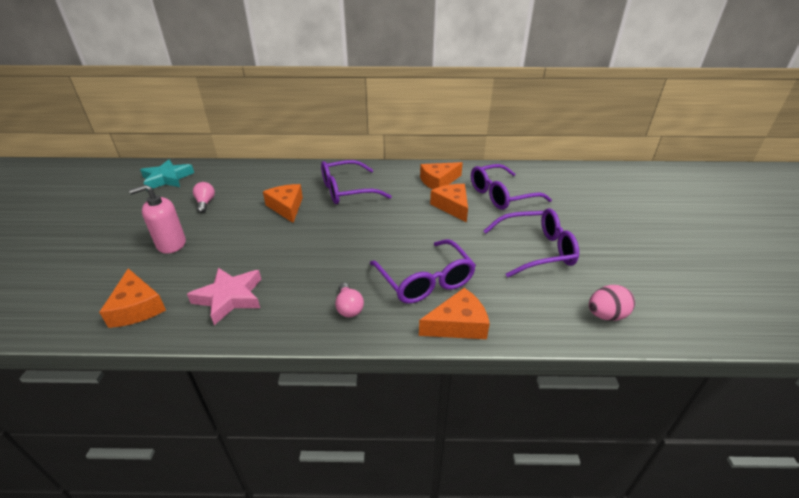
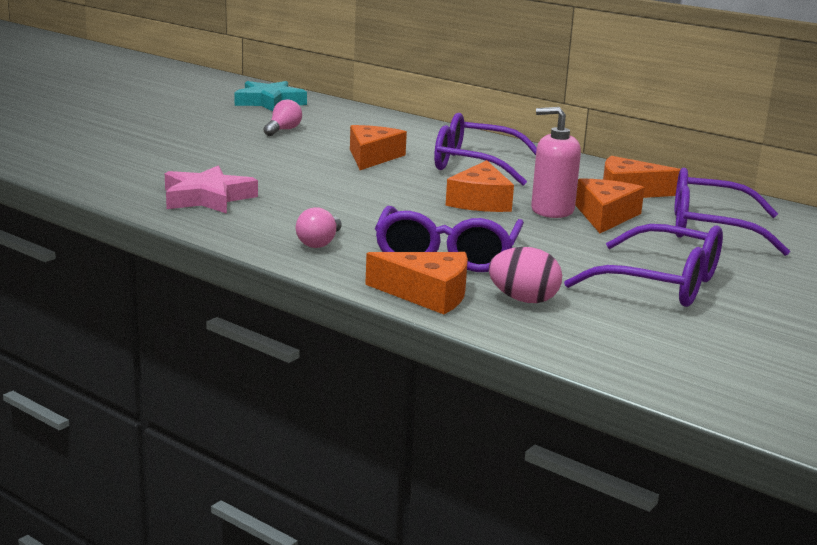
camera: 35 degrees right, 15 degrees down
(137, 307) = (114, 177): orange cheese -> orange cheese (480, 201)
(171, 244) = (203, 148): pink soap dispenser -> pink soap dispenser (552, 210)
(606, 315) = (653, 358): pink egg -> pink egg (523, 300)

